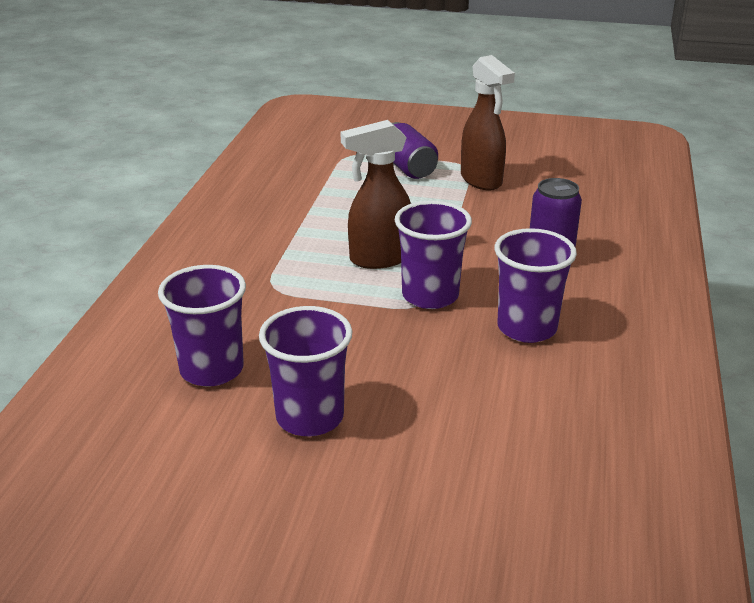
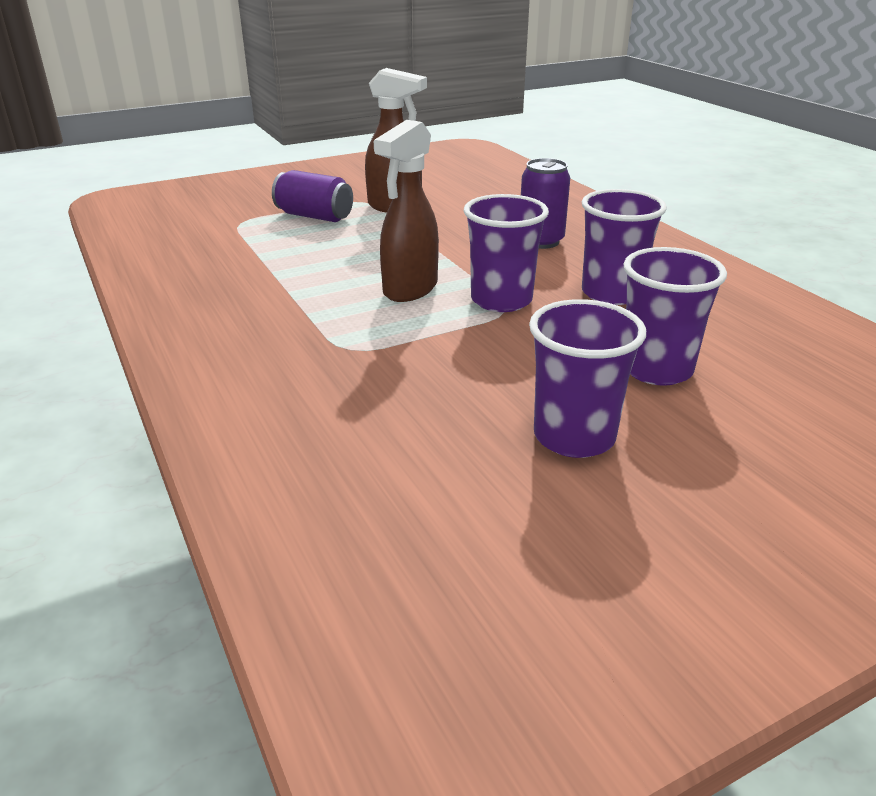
camera: 40 degrees left, 0 degrees up
(212, 370) = (413, 444): purple cup -> purple cup (656, 369)

